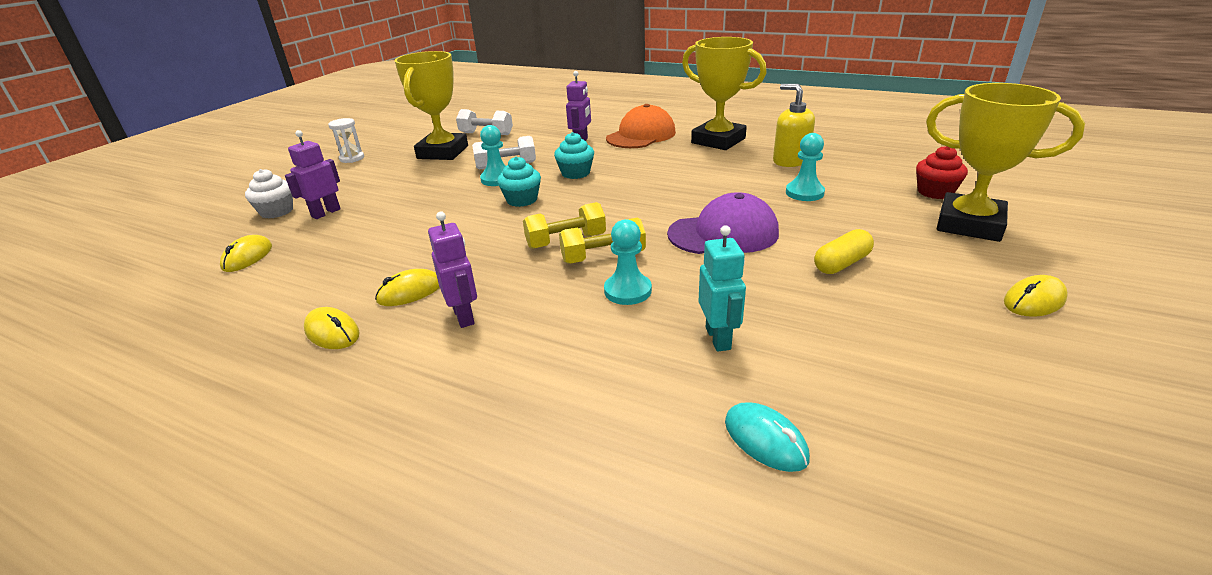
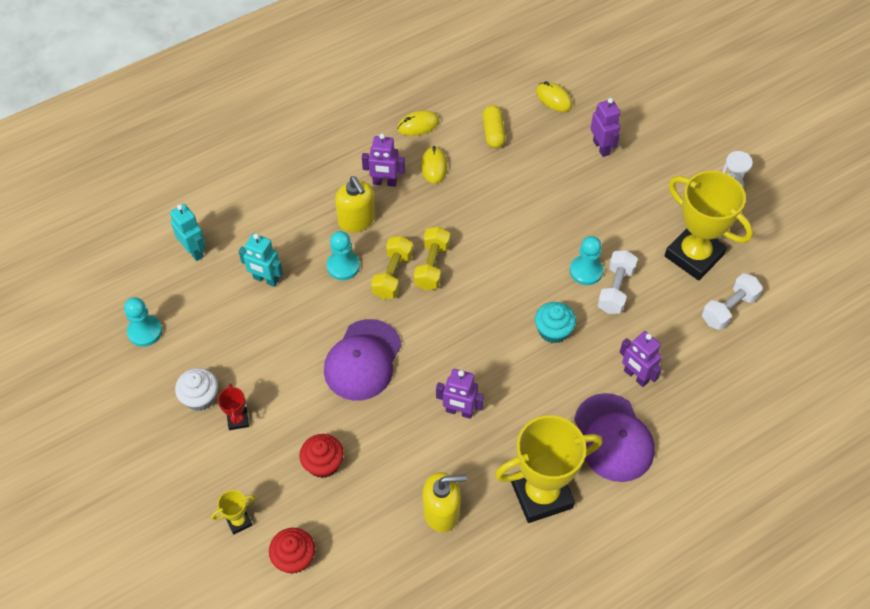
camera: 120 degrees right, 25 degrees up
(277, 211) = (629, 120): white cupcake -> white cupcake (200, 397)
(522, 200) = (526, 270): turquoise cupcake -> none
(547, 311) = (356, 220): none -> yellow soap dispenser
(641, 135) = (613, 438): orange cap -> purple cap
(702, 180) = (459, 411): none -> purple robot
(765, 440) = (194, 251): turquoise mouse -> turquoise robot
(804, 193) = (374, 464): turquoise pawn -> turquoise pawn (145, 331)
(841, 263) = (271, 394): yellow capsule -> yellow capsule (493, 133)
(847, 211) = (323, 463): none -> red cupcake
(899, 269) = (238, 420): none -> red trophy
(969, 224) = (238, 521): yellow trophy -> yellow trophy, size x0.42
(1034, 301) = (154, 453): yellow mouse -> none

